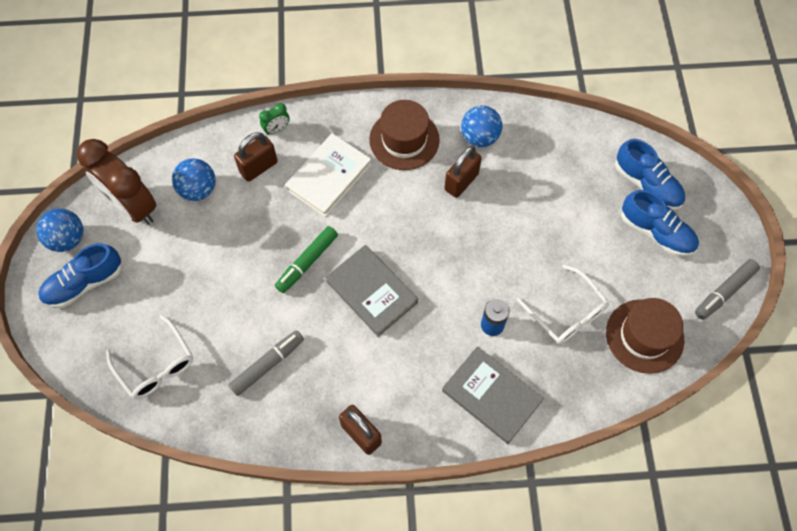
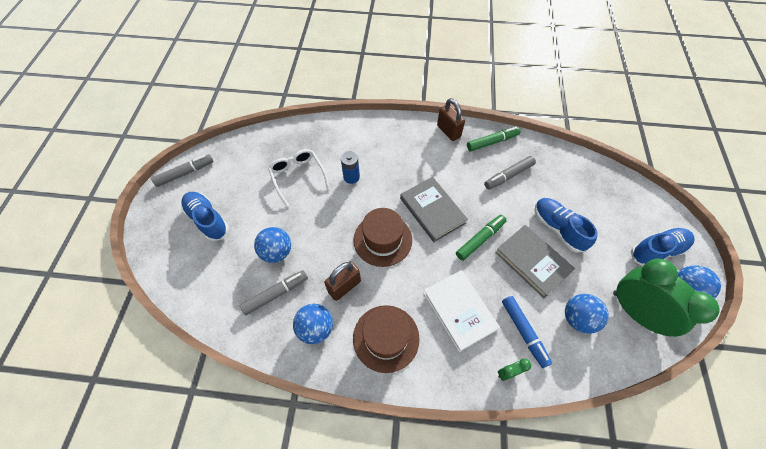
camera: 170 degrees left, 5 degrees down
(132, 206) = (634, 311): brown clock -> green clock
(156, 365) = (586, 187): white glasses -> none
(258, 167) = (523, 332): brown padlock -> blue marker
(291, 424) = (492, 142): none -> green marker
(329, 177) = (459, 311): white book -> white book turned 75 degrees counterclockwise
(491, 396) = (364, 139): grey book -> grey book (532, 262)
(535, 162) = (276, 294): none -> grey marker
(553, 207) = (277, 252): none -> blue ball
(644, 336) = (253, 156): brown hat -> brown hat (382, 239)
(647, 184) = (193, 258): blue shoe -> blue shoe (557, 228)

